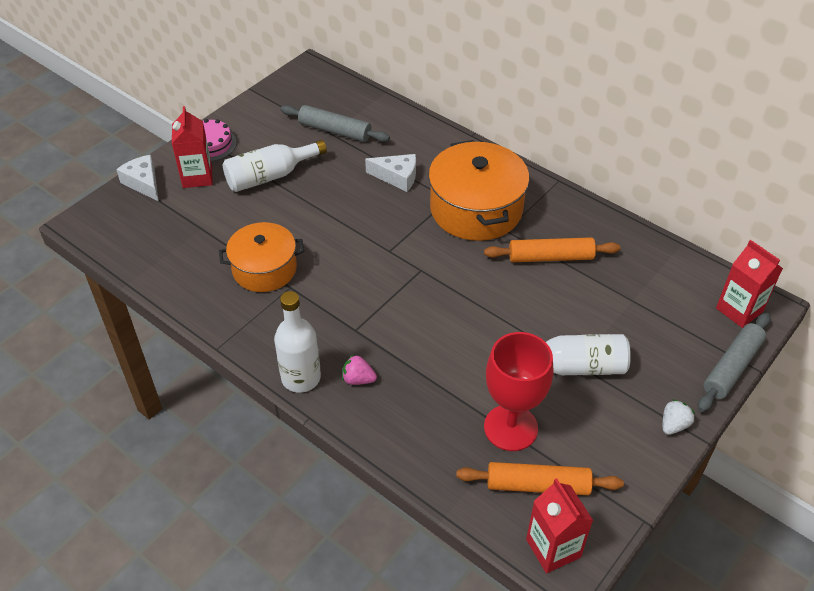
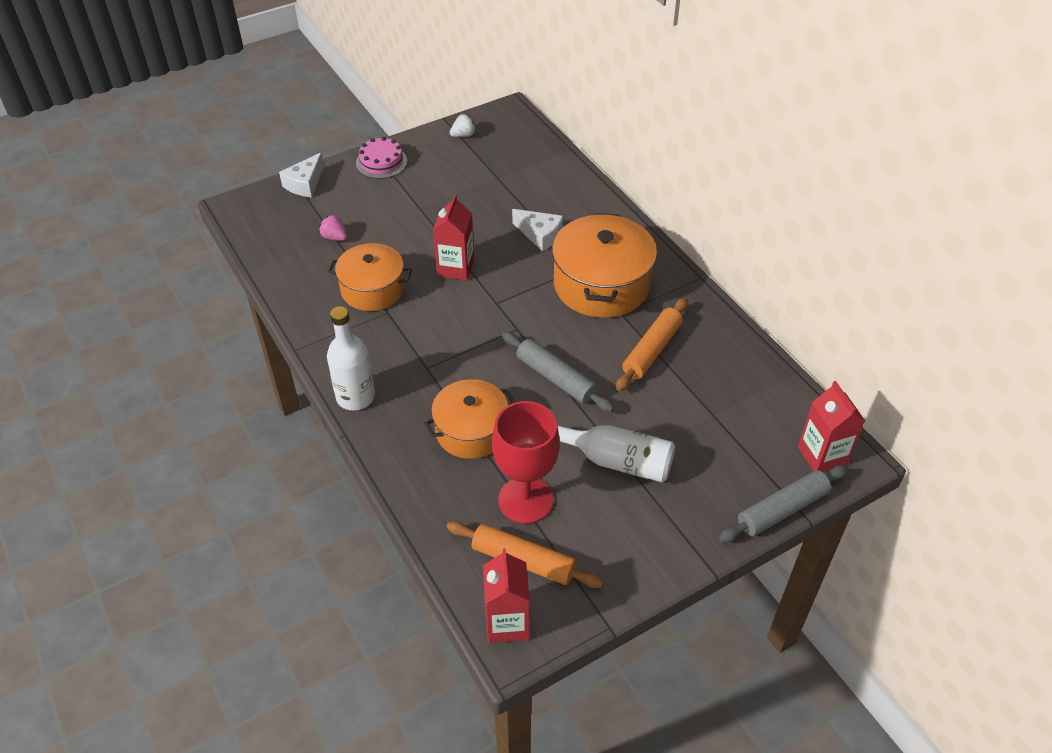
camera: 20 degrees right, 0 degrees up
(143, 183) = (305, 184): white cheese -> white cheese turned 135 degrees counterclockwise
(197, 177) = (355, 190): red carton -> red carton (455, 268)
(270, 176) = (420, 205): white bottle -> none
(335, 131) = (503, 176): grey rolling pin -> grey rolling pin (556, 378)
(358, 379) = (406, 413): pink strawberry -> pink strawberry (334, 237)
(428, 378) = (471, 431): none -> orange pot
(550, 257) = (651, 350): orange rolling pin -> orange rolling pin turned 75 degrees counterclockwise
(674, 425) = (689, 547): white strawberry -> white strawberry (463, 135)

